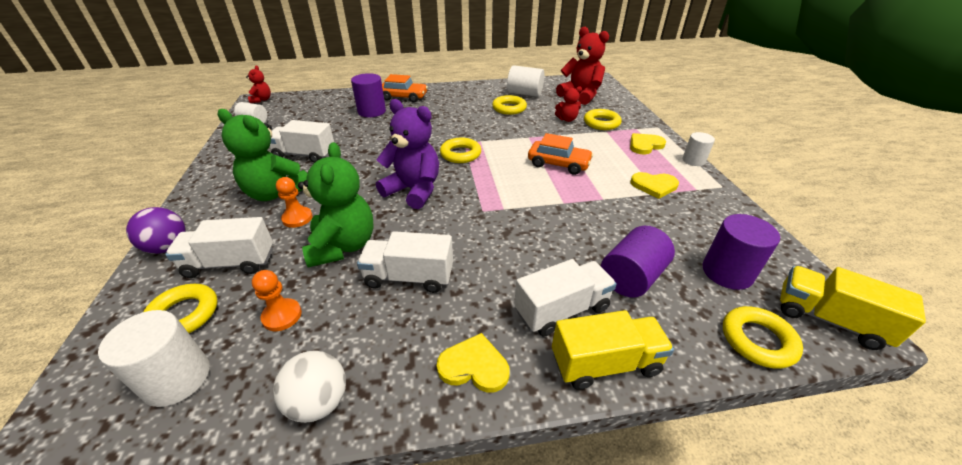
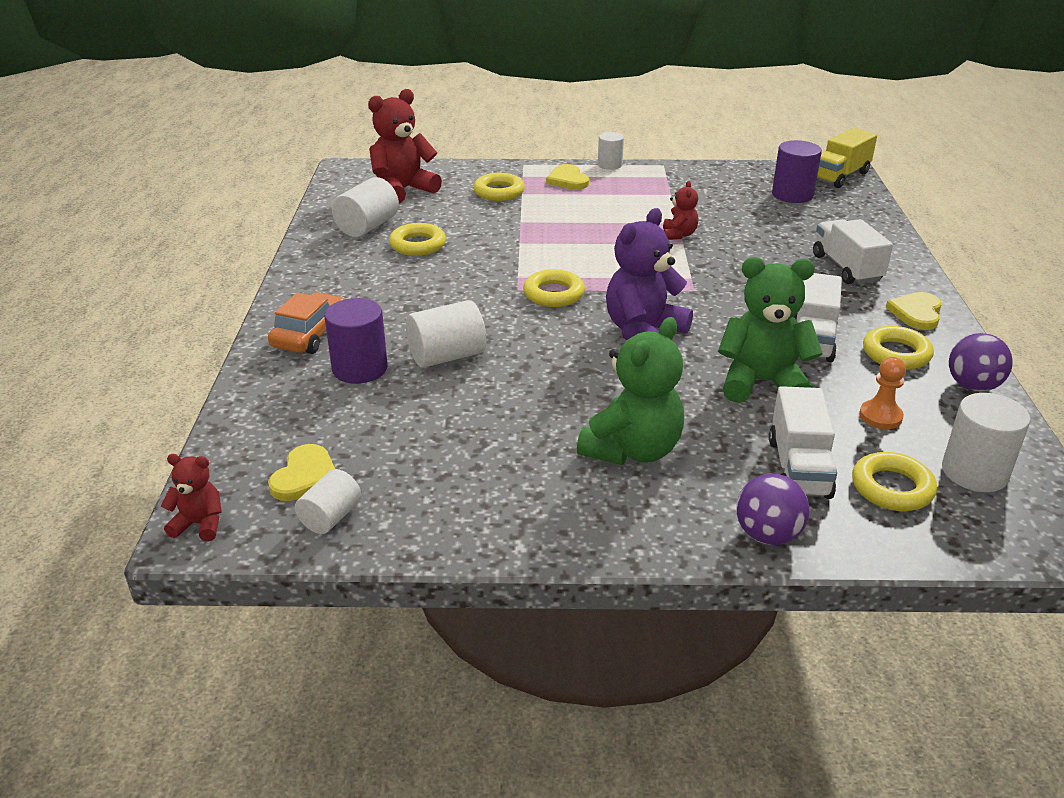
camera: 80 degrees left, 5 degrees down
(297, 218) = (701, 423): orange pawn -> none
(304, 155) = (512, 433): white truck -> none
(319, 402) = (972, 386): white ball -> purple ball
(383, 130) = (447, 356): none -> white cylinder
(558, 164) = (598, 234): orange car -> none
(567, 119) = (477, 210): red teddy bear -> red teddy bear (678, 235)
(605, 363) = (899, 260): yellow truck -> none
(631, 277) = (802, 232): purple cylinder -> none
(654, 186) = (657, 193): yellow heart -> yellow heart (305, 476)
(757, 340) = (865, 203): yellow ring -> yellow ring (896, 354)

